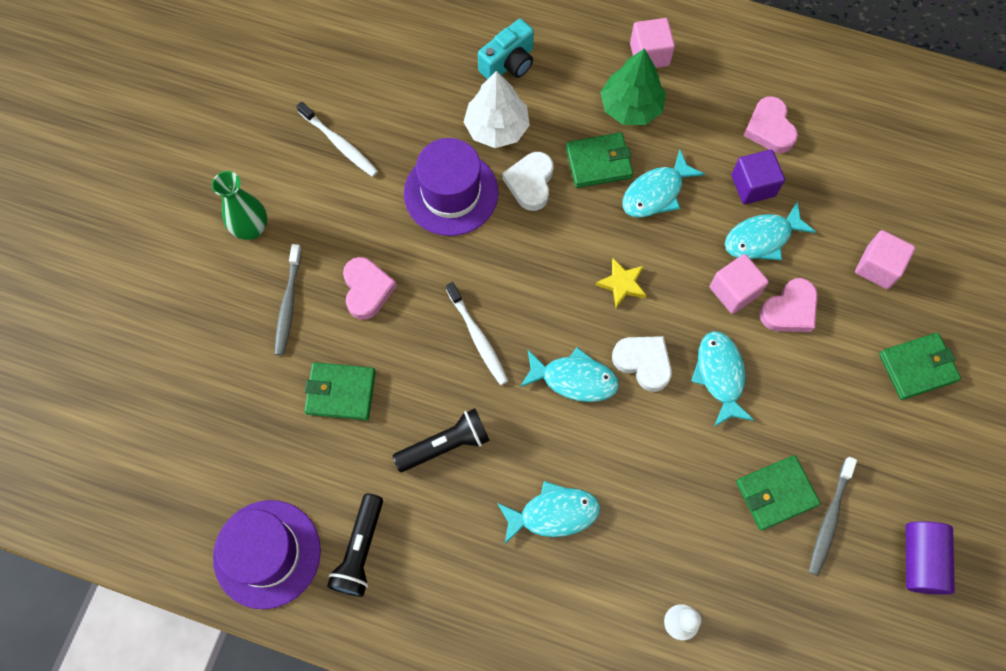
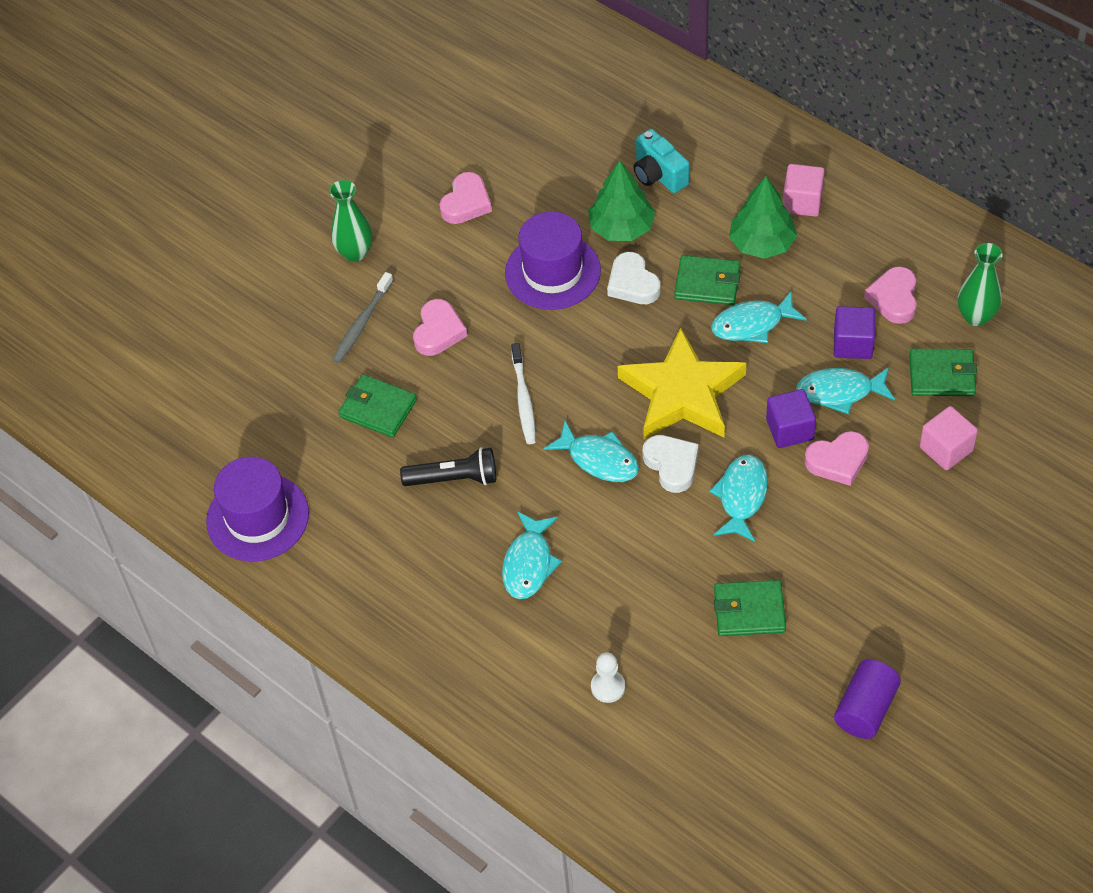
camera: 25 degrees right, 15 degrees down
(339, 144) = (466, 203): white toothbrush -> pink heart
(360, 550) = (340, 540): black flashlight -> none
(496, 128) = (621, 227): white tree -> green tree
(509, 63) = (658, 175): turquoise camera -> turquoise camera turned 75 degrees clockwise
(530, 183) = (632, 283): white heart -> white heart turned 60 degrees counterclockwise
(553, 513) = (529, 563): turquoise fish -> turquoise fish turned 90 degrees clockwise
(622, 284) = (682, 393): yellow star -> yellow star, size x2.44
(734, 291) = (790, 429): pink cube -> purple cube
(829, 519) = (791, 648): grey toothbrush -> none
(847, 125) = (976, 316): none -> green vase
(917, 367) = (943, 547): green wallet -> green wallet (942, 375)

